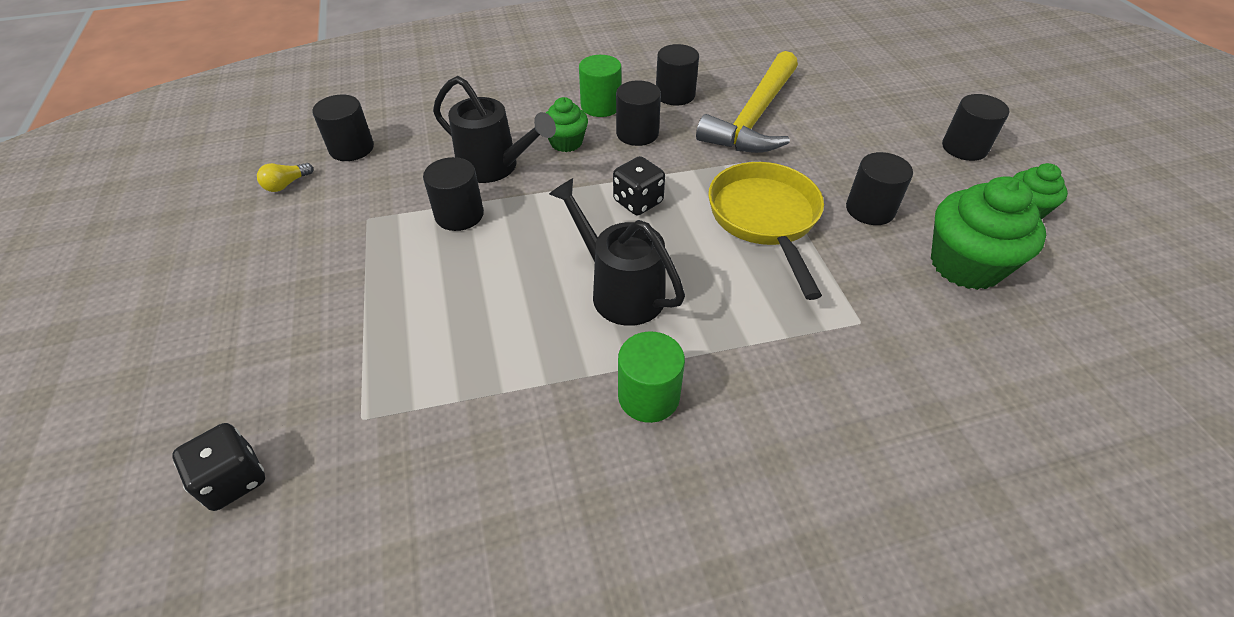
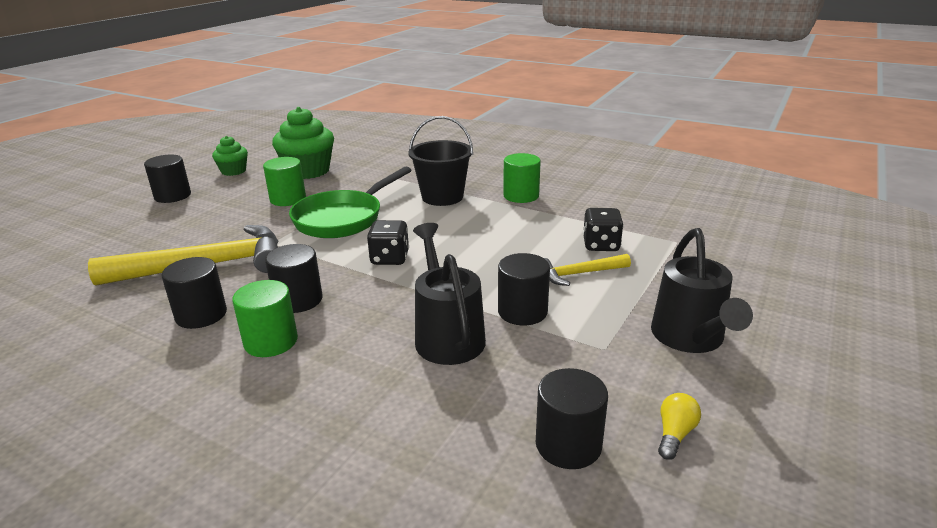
camera: 135 degrees left, 20 degrees down
(234, 479) = (761, 248): black dice -> black dice (601, 245)
(286, 184) = (675, 434): yellow light bulb -> yellow light bulb turned 60 degrees counterclockwise
(444, 286) = (579, 274): none -> yellow hammer
(566, 142) = (359, 324): green cupcake -> none
(619, 290) = (476, 228): black watering can -> black watering can (690, 339)
(735, 323) = (442, 197): none -> black bucket
(765, 219) = (343, 218): yellow pan -> green pan
(870, 209) = (288, 199): black cylinder -> green cylinder

